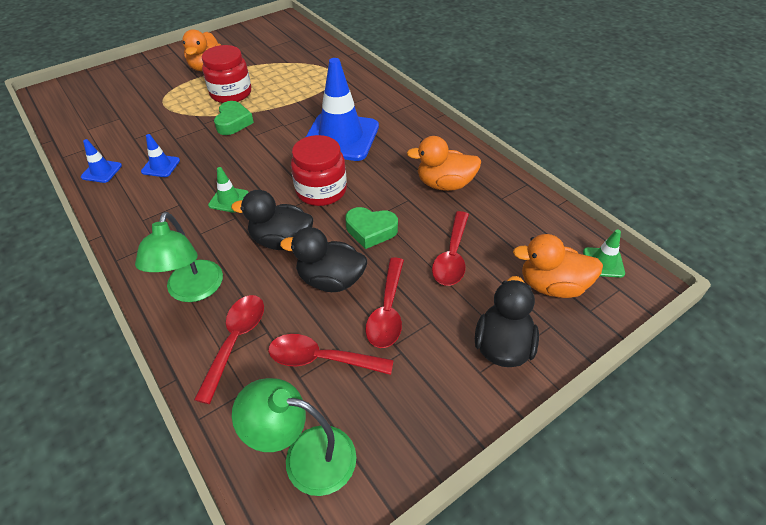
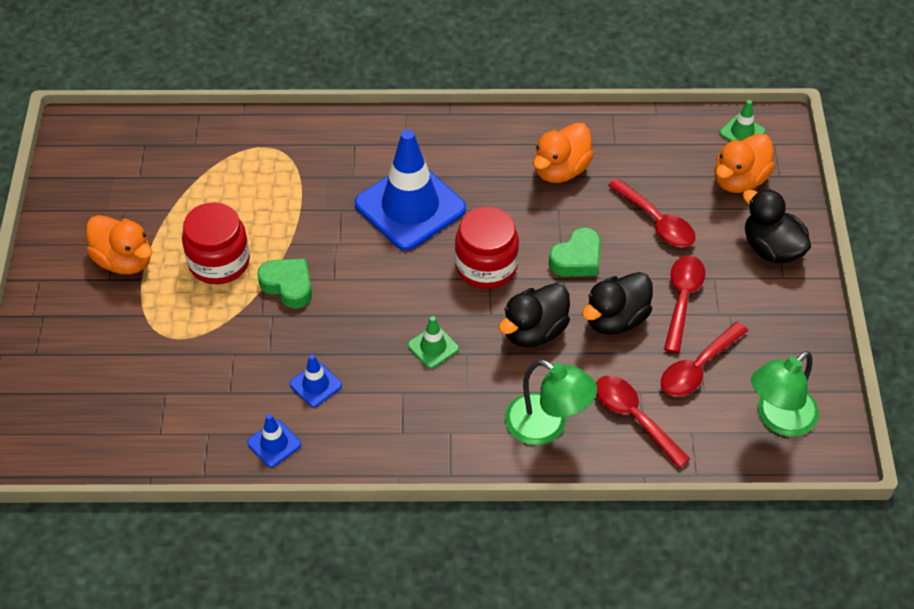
camera: 55 degrees left, 5 degrees up
(387, 311) = (682, 299): red spoon -> red spoon turned 120 degrees counterclockwise

